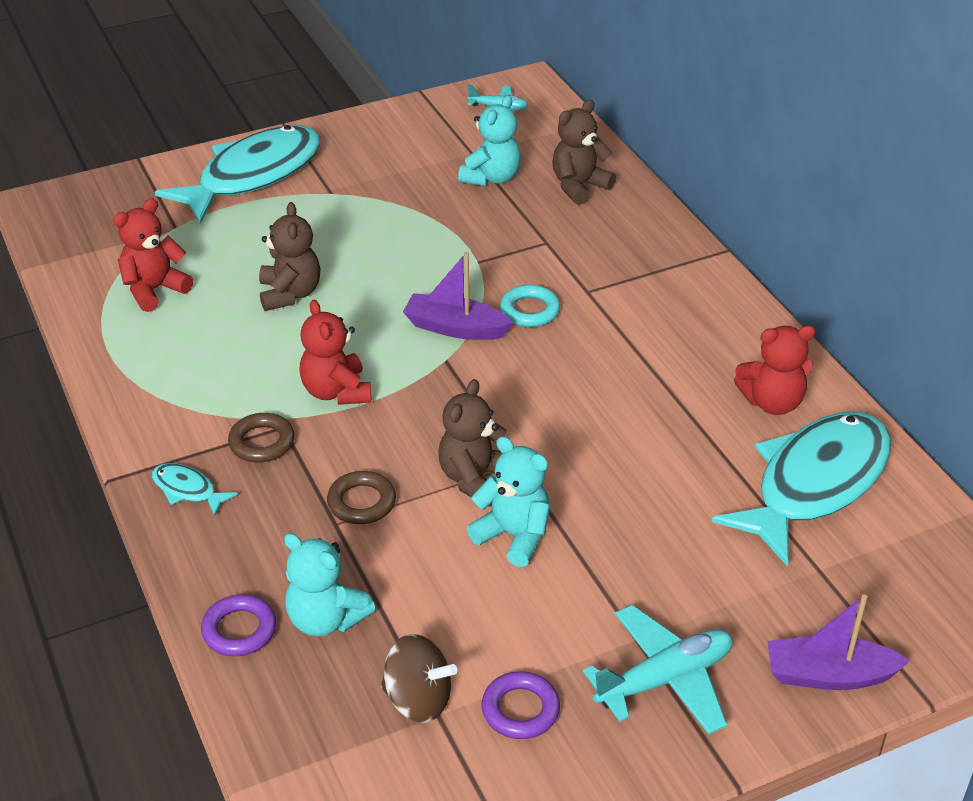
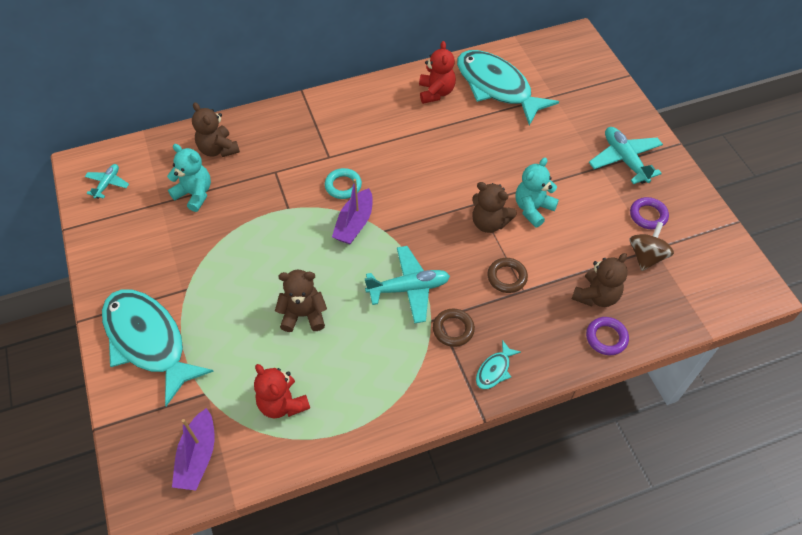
camera: 85 degrees left, 15 degrees up
(326, 619) = (596, 296): turquoise teddy bear -> brown teddy bear
(336, 392) = (408, 288): red teddy bear -> turquoise plane
(829, 675) = (617, 103): purple boat -> purple boat (198, 456)

